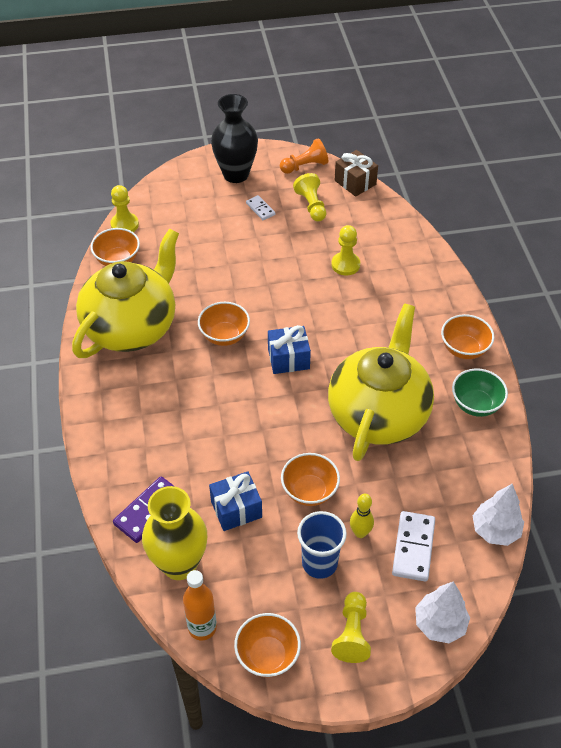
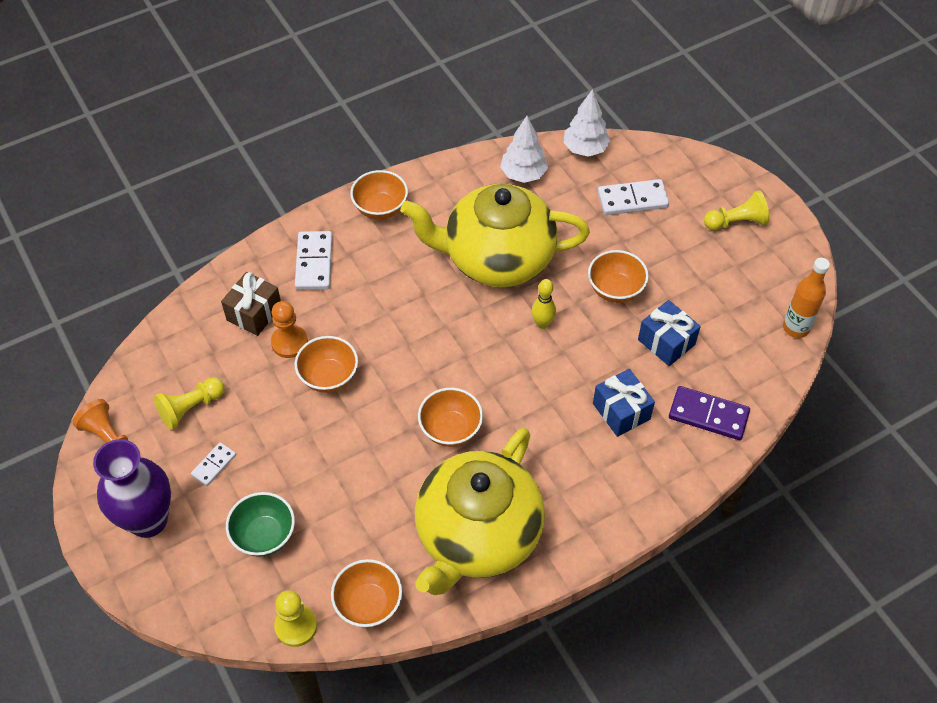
camera: 110 degrees left, 5 degrees up
(132, 327) = (477, 535): yellow teapot -> yellow teapot turned 75 degrees counterclockwise
(179, 564) = (748, 368): yellow vase -> none
(236, 174) = (148, 520): black vase -> purple vase
(267, 655) = (790, 273): orange bowl -> orange bowl (329, 377)
(288, 359) = (458, 356): blue gift -> blue gift (621, 411)
(319, 563) = (685, 261): blue cup -> none
(345, 265) = (289, 342): yellow pawn -> orange pawn
(355, 182) = (130, 372): brown gift -> brown gift (254, 313)
(360, 533) = (638, 240): yellow bowling pin -> yellow bowling pin (542, 324)
(418, 294) = (314, 262): none -> white domino
(439, 624) = (693, 168): white tree -> white tree (523, 174)
(476, 404) = (450, 186): green bowl -> green bowl (264, 536)

